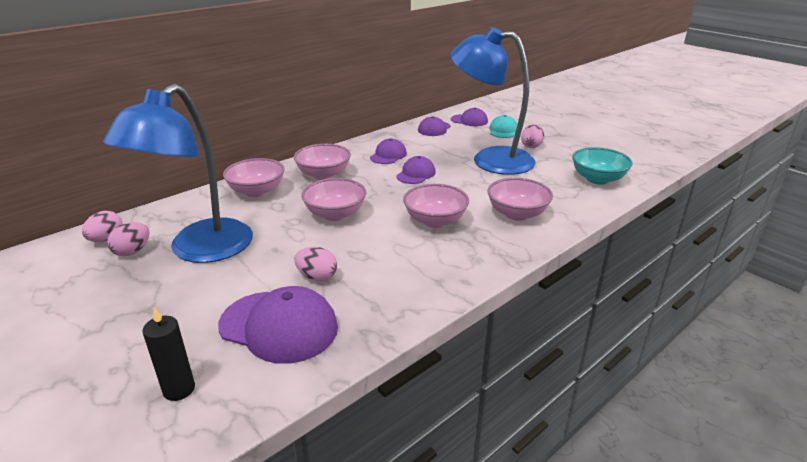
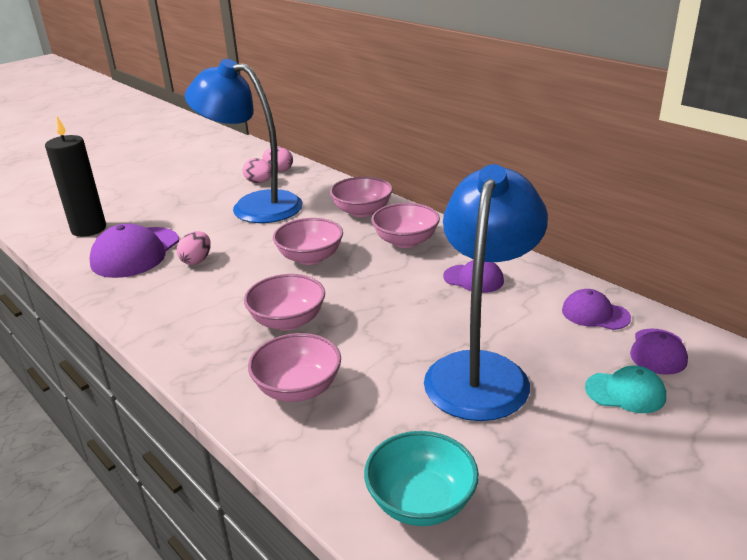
camera: 90 degrees right, 0 degrees up
(179, 389) = (89, 229): black candle -> black candle, size x1.71
(416, 174) = (416, 303): purple cap -> none
(531, 146) = (558, 425): pink egg -> none

